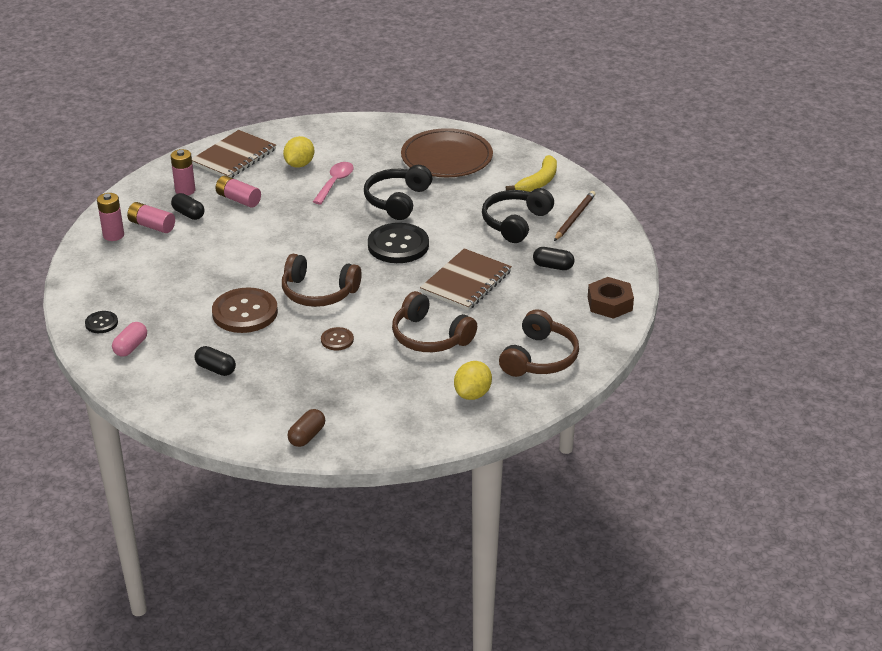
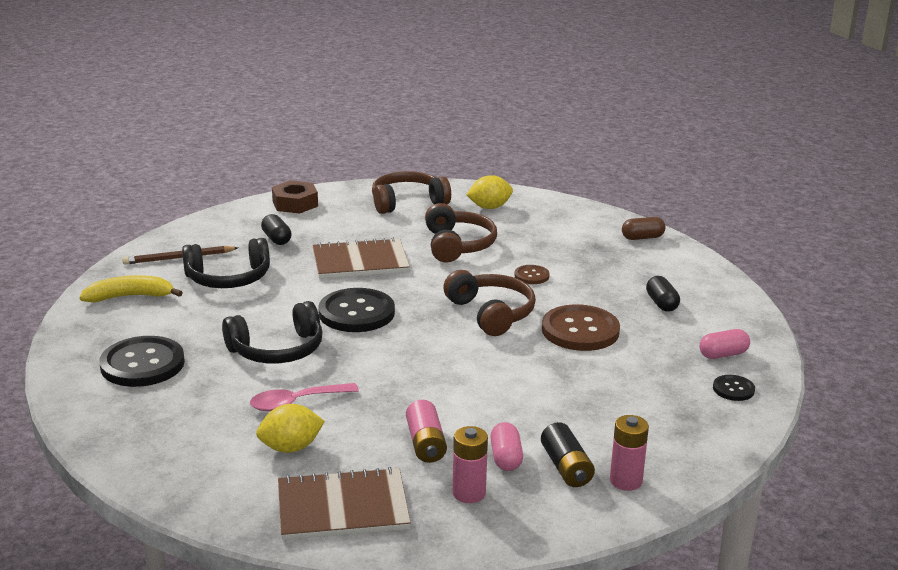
camera: 135 degrees left, 10 degrees down
(152, 226) = (566, 467): pink battery -> black battery
(188, 214) = (506, 458): black capsule -> pink capsule
(446, 157) = (142, 364): brown plate -> black button

